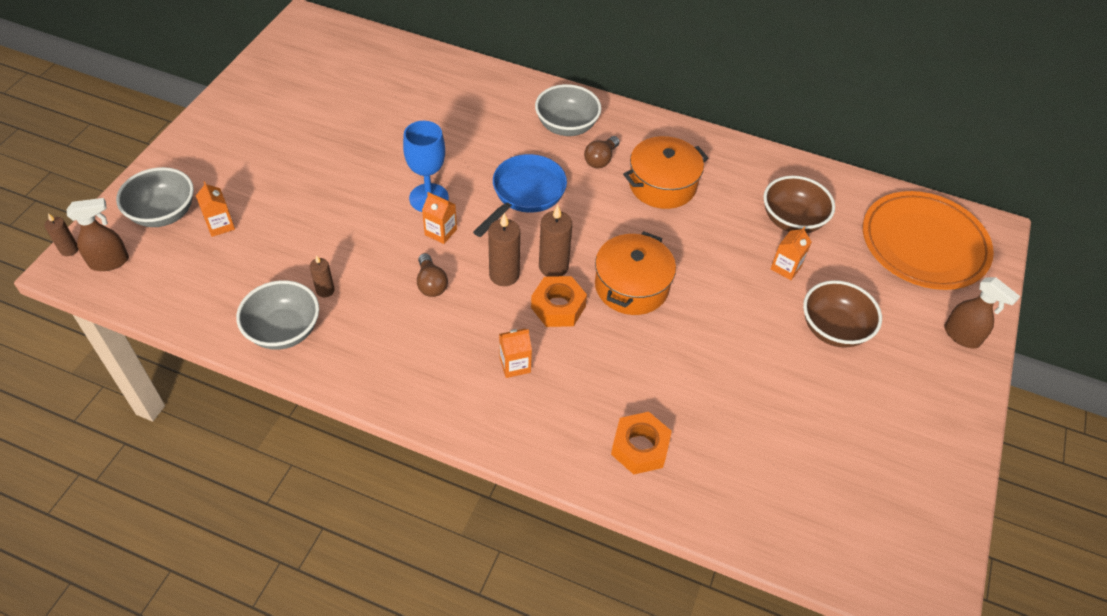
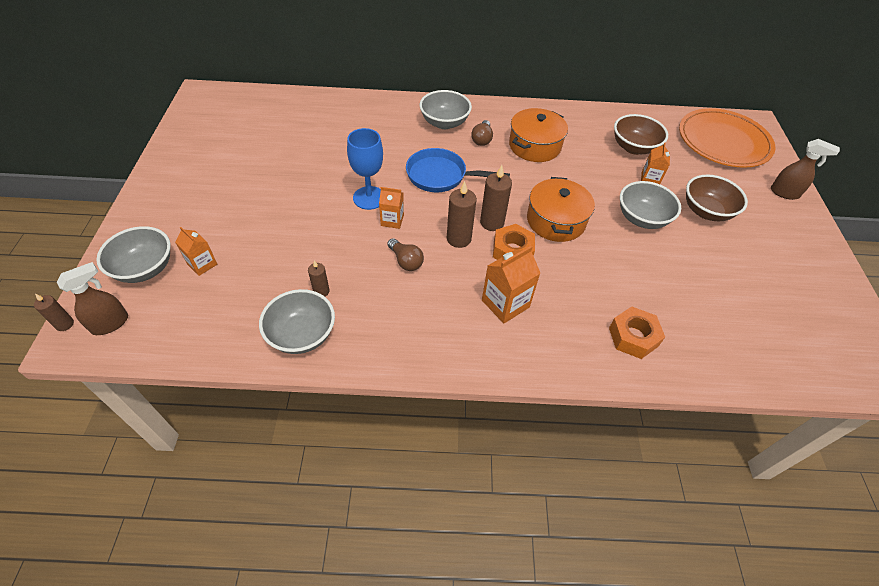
camera: 20 degrees left, 0 degrees up
(515, 365) = (505, 304): orange carton -> orange carton, size x1.59
(525, 193) = (441, 176): blue pan -> blue pan turned 90 degrees counterclockwise
(742, 314) = (642, 218): none -> grey bowl

